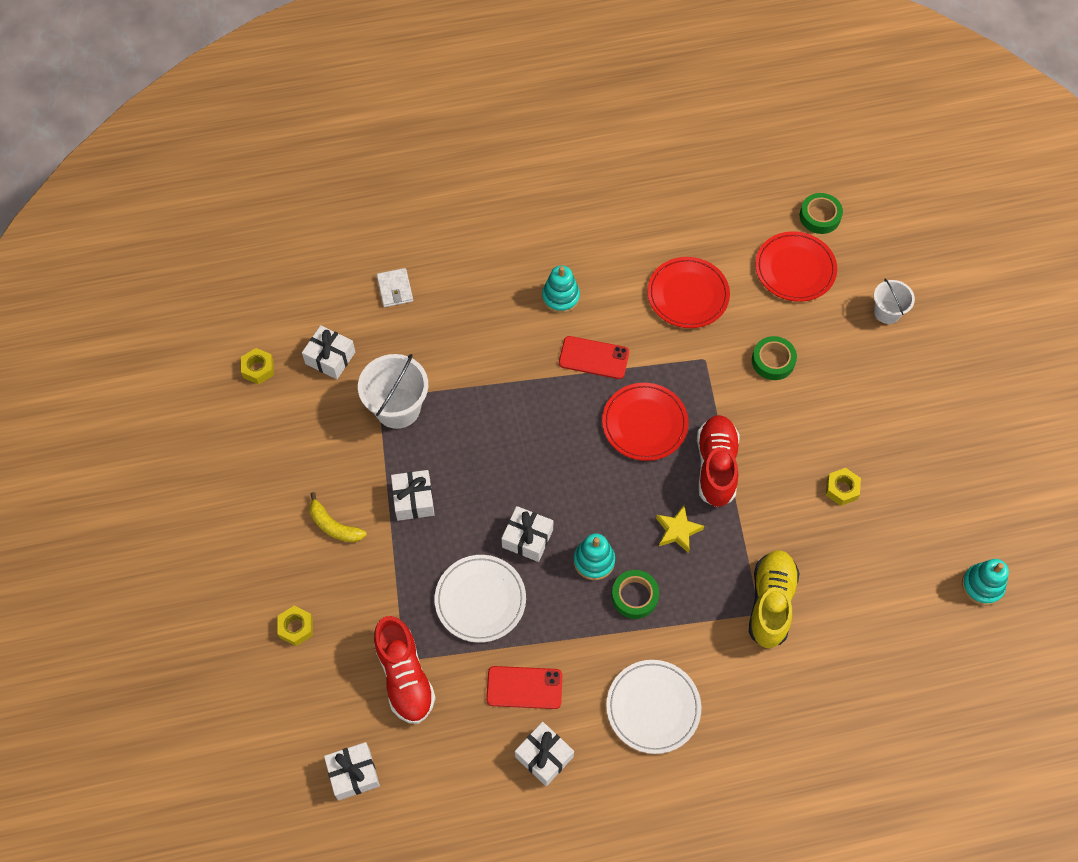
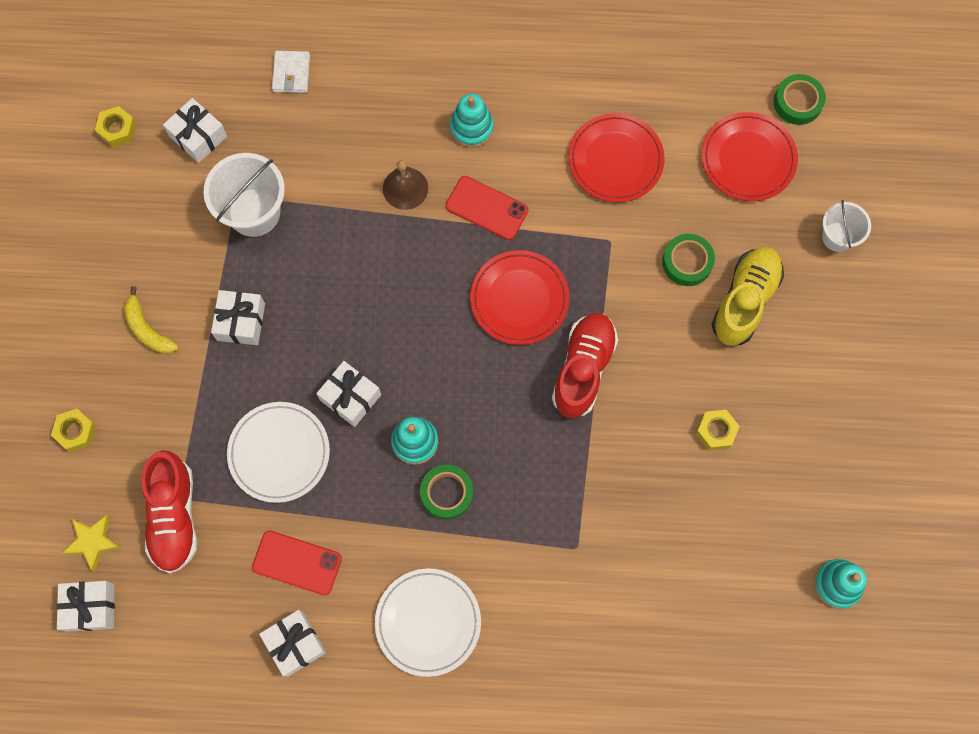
camera: 15 degrees right, 10 degrees up
(520, 358) = (405, 188): none -> brown bell
(678, 531) = (517, 431): yellow star -> yellow star (93, 542)
(770, 603) = (593, 540): yellow shoe -> yellow shoe (744, 301)

